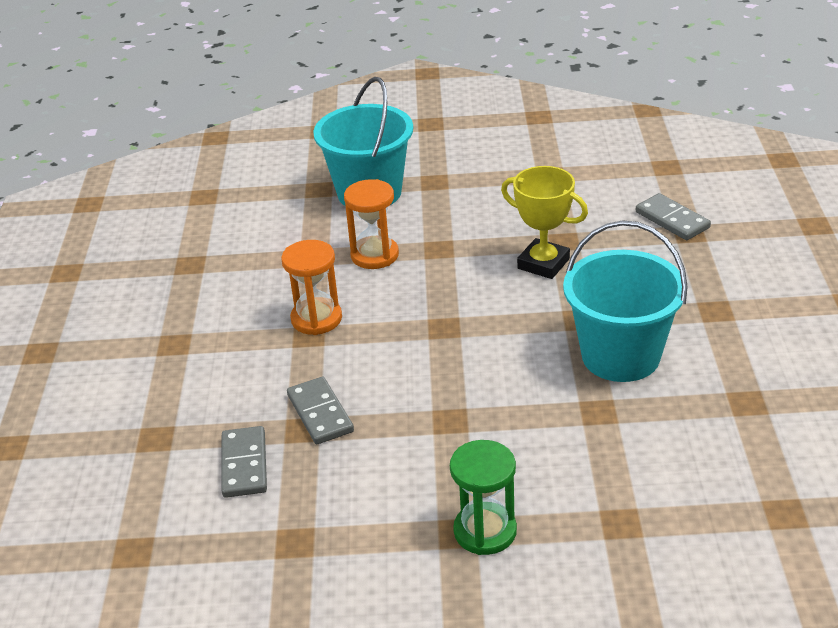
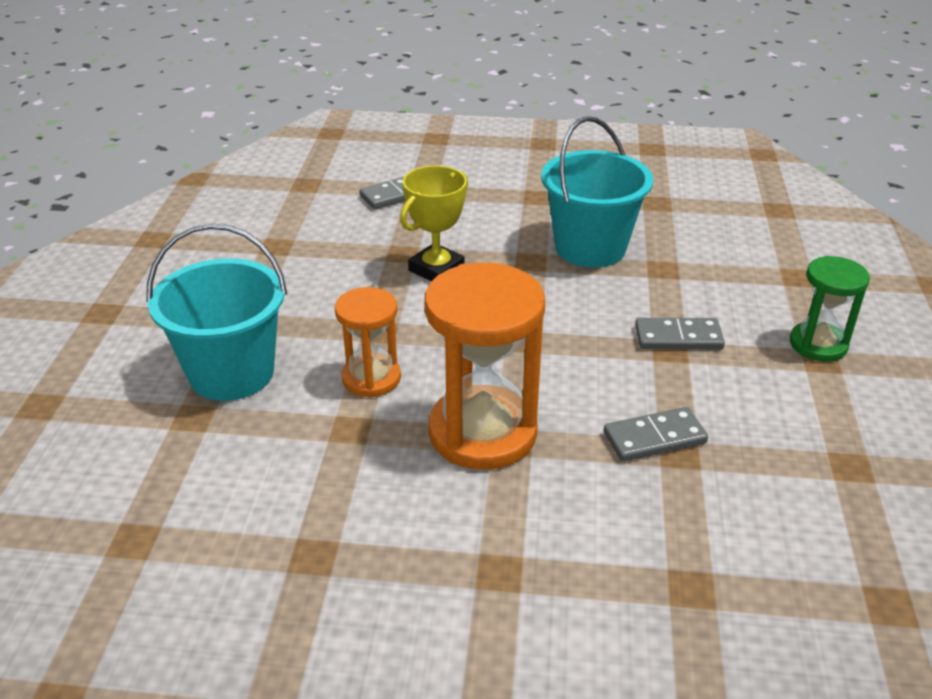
camera: 85 degrees left, 0 degrees up
(244, 465) = (738, 502): grey domino -> grey domino (678, 338)
(316, 319) = (482, 432): orange hourglass -> orange hourglass, size x1.73

